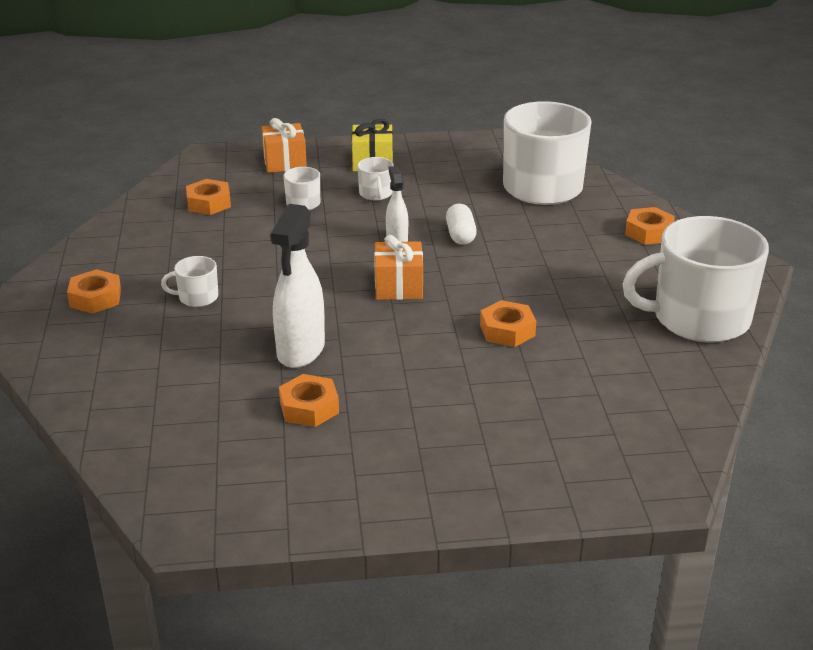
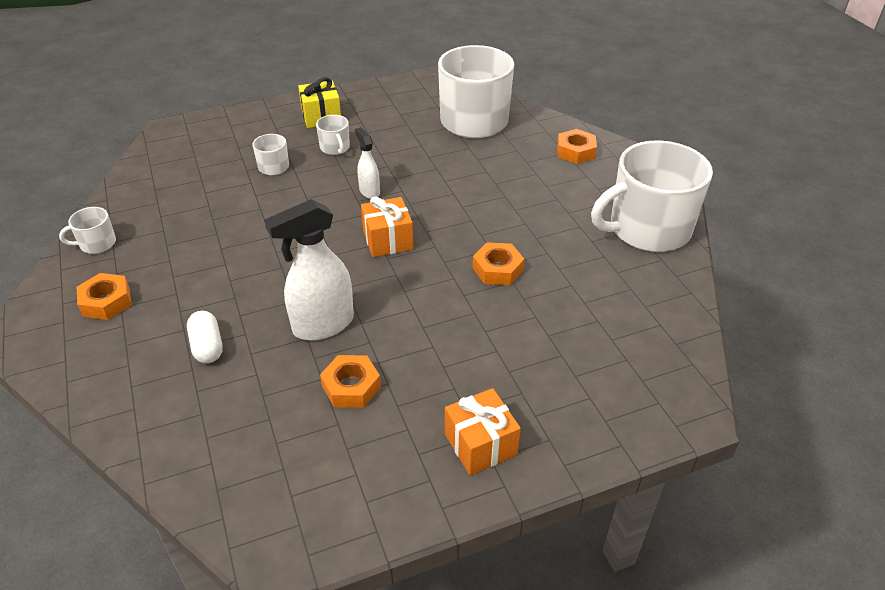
camera: 15 degrees left, 10 degrees up
(197, 297) = (206, 283): white mug -> white mug (97, 243)
(209, 203) = (186, 180): orange nut -> none
(284, 162) = (243, 127): orange gift -> orange gift (480, 444)
(300, 351) = (322, 325): white spray bottle -> white spray bottle turned 60 degrees clockwise
(460, 235) = (423, 178): white capsule -> white capsule (207, 346)

